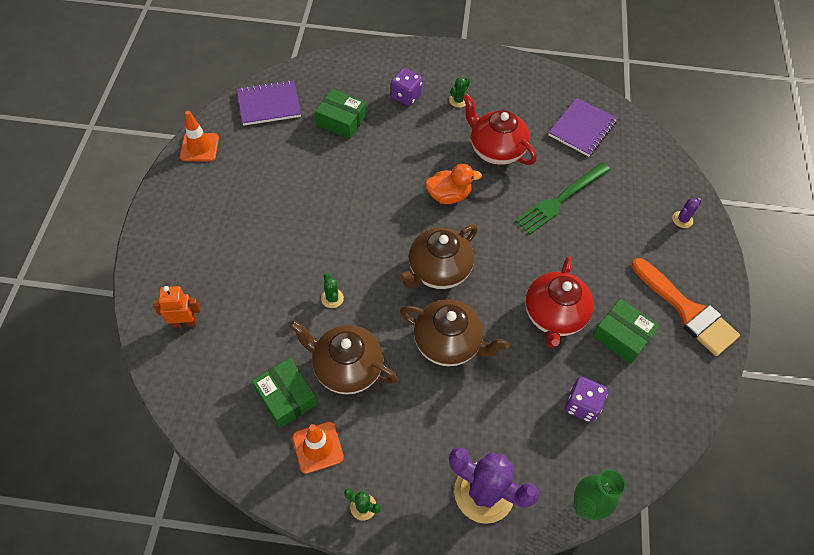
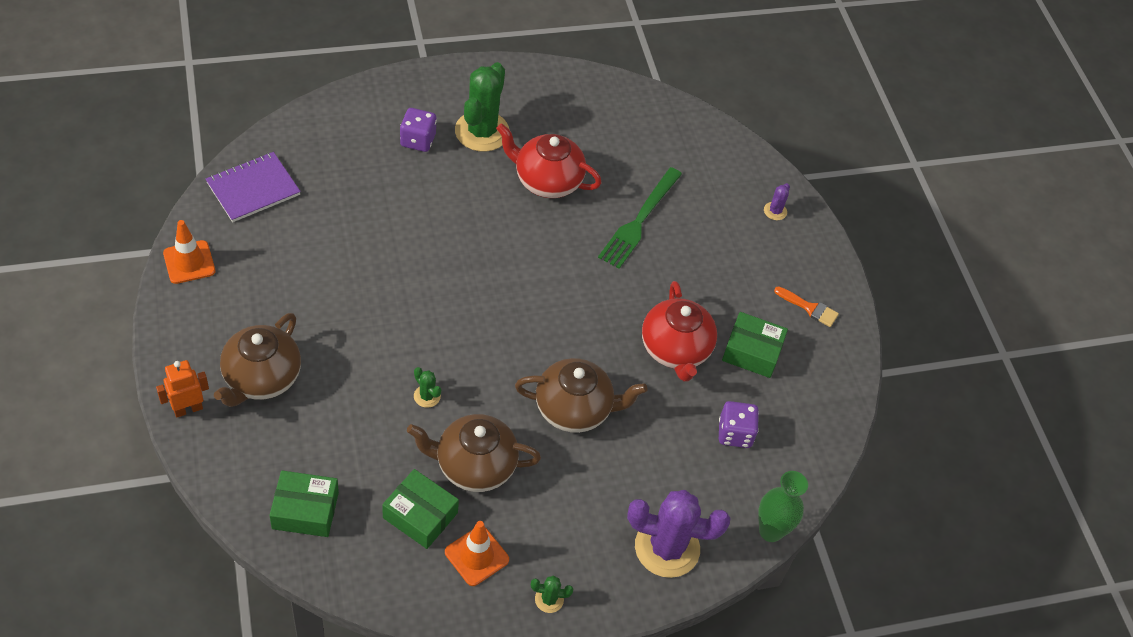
camera: 25 degrees left, 5 degrees down
(185, 322) = (267, 469): orange robot -> orange robot (188, 409)
(341, 121) = (351, 188): green box -> green box (305, 510)
(438, 270) = (533, 334): brown teapot -> brown teapot (261, 378)
(448, 195) = (513, 247): orange duck -> none
(458, 100) = (482, 131): green cactus -> green cactus, size x2.33
(582, 128) = (635, 133): purple notebook -> none
(687, 311) = (809, 308): orange brush -> orange brush, size x0.49

